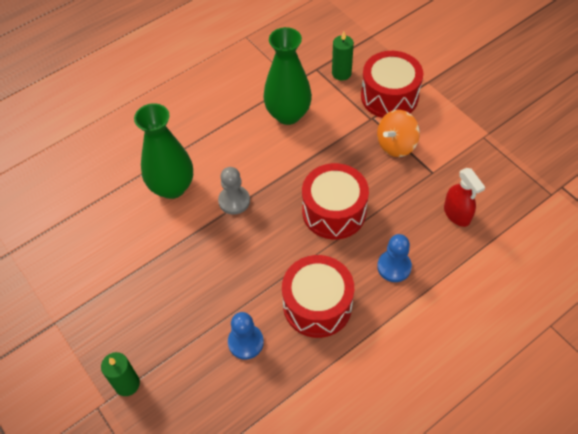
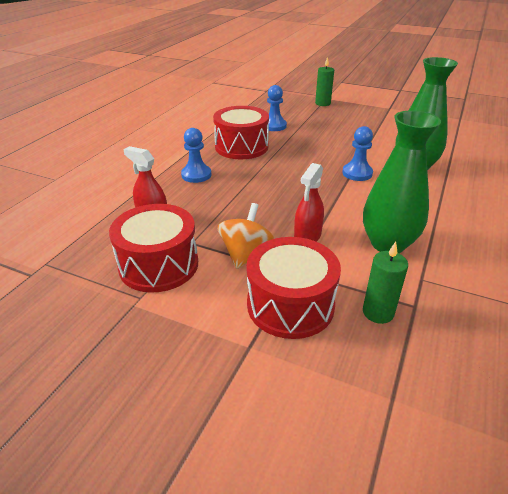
camera: 150 degrees right, 20 degrees down
(234, 201) = (357, 173): grey pawn -> blue pawn
(334, 211) = (269, 189): red drum -> red drum (159, 265)
(340, 143) = (307, 236): none -> red spray bottle

